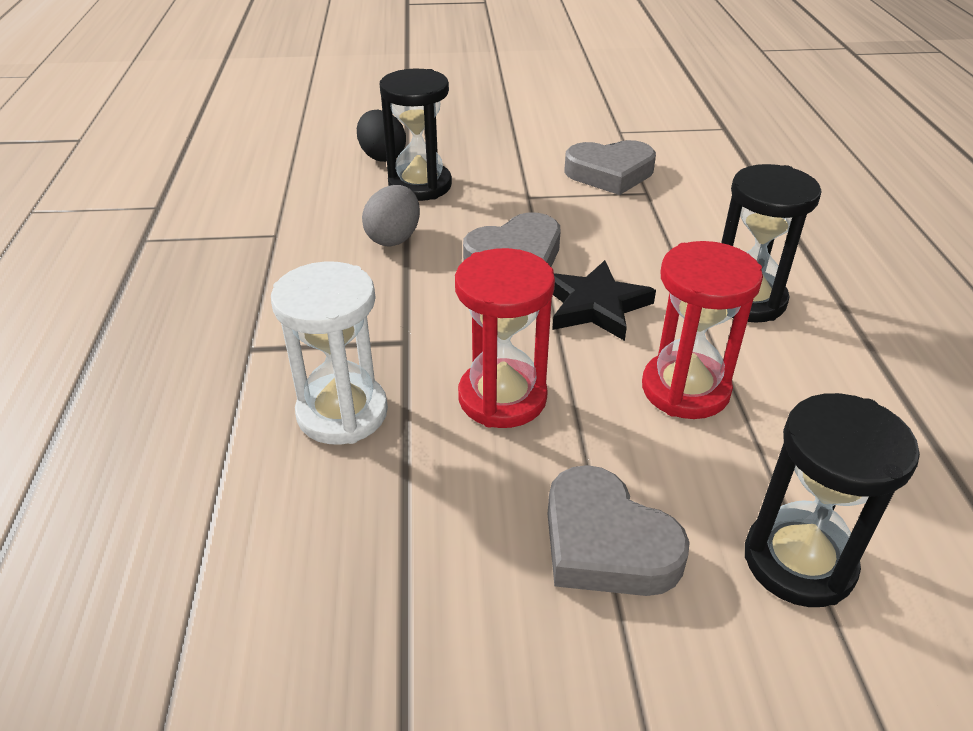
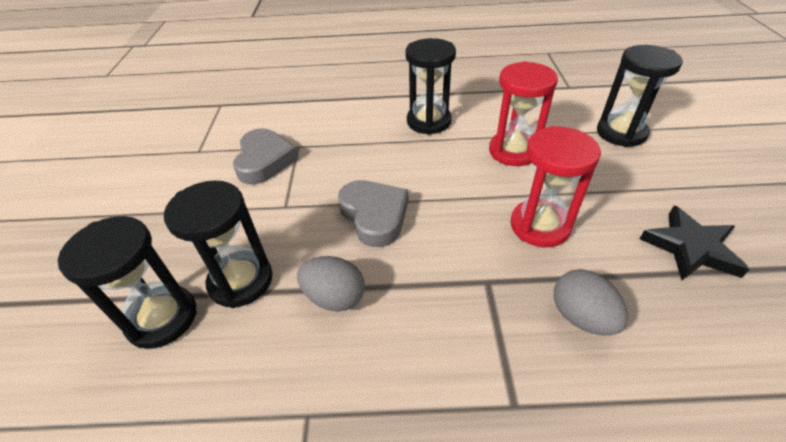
camera: 85 degrees left, 5 degrees up
(342, 413) = (581, 317): white hourglass -> grey egg
(382, 156) = (162, 318): black egg -> black hourglass
(595, 306) = (437, 179): black star -> black star (690, 247)
(606, 543) = (640, 188): grey heart -> none

